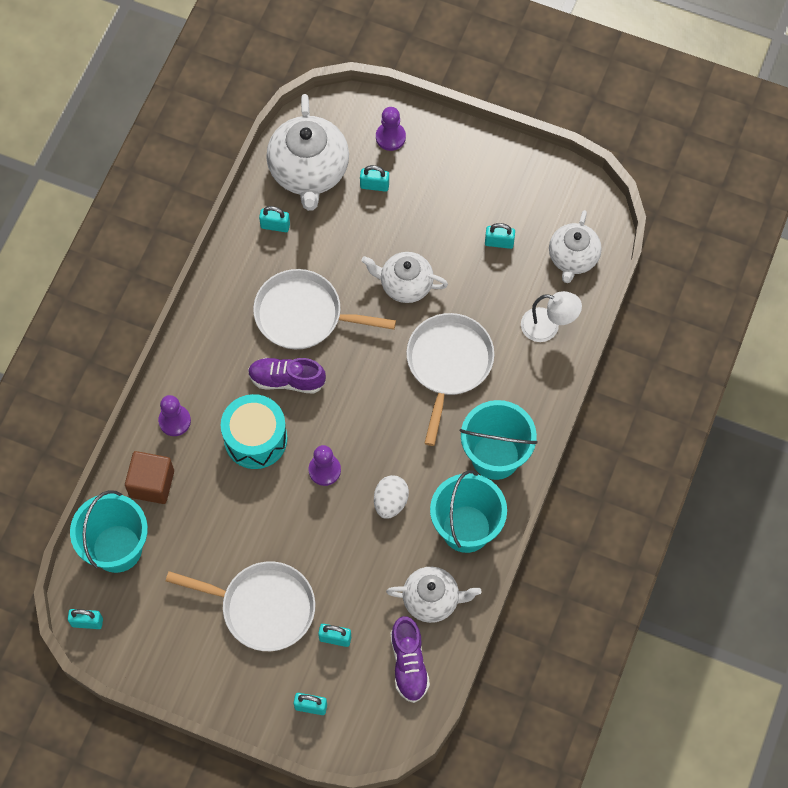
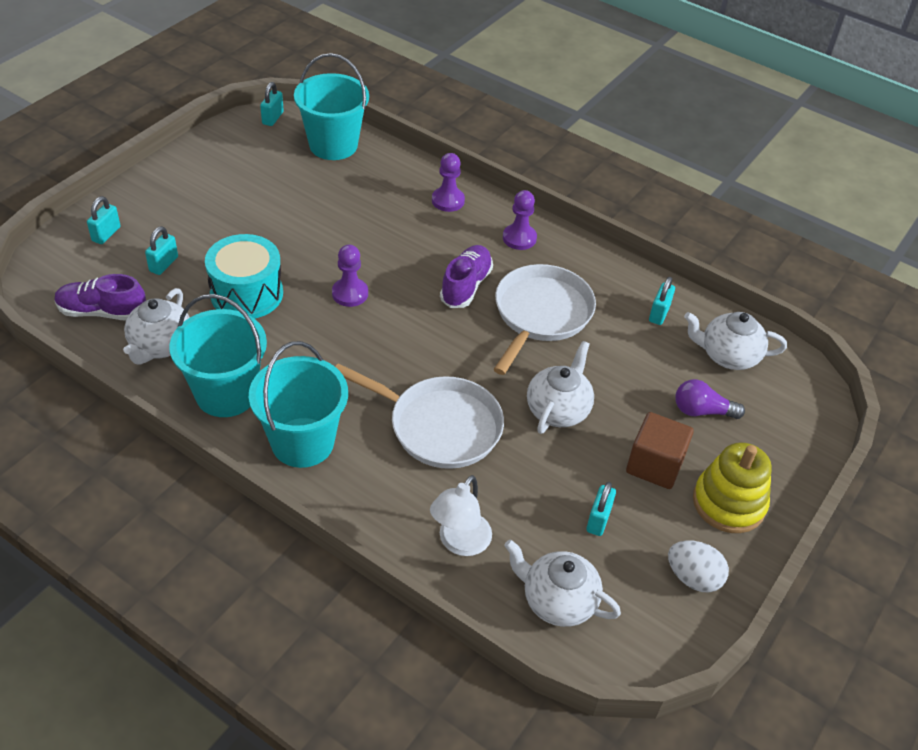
camera: 100 degrees right, 20 degrees down
(152, 484) = (388, 175): brown cube -> brown cube (654, 465)
(255, 439) = (406, 251): turquoise drum -> turquoise drum (247, 294)
(263, 607) = (225, 222): white pan -> none
(309, 171) = (727, 356): white teapot -> white teapot, size x0.63
(374, 185) = (702, 411): turquoise padlock -> purple light bulb
(390, 137) = (771, 442): purple pawn -> purple pawn (519, 238)
(390, 502) = (289, 337): white egg -> white egg (693, 578)
(457, 161) = (728, 503): none -> yellow stacking toy

